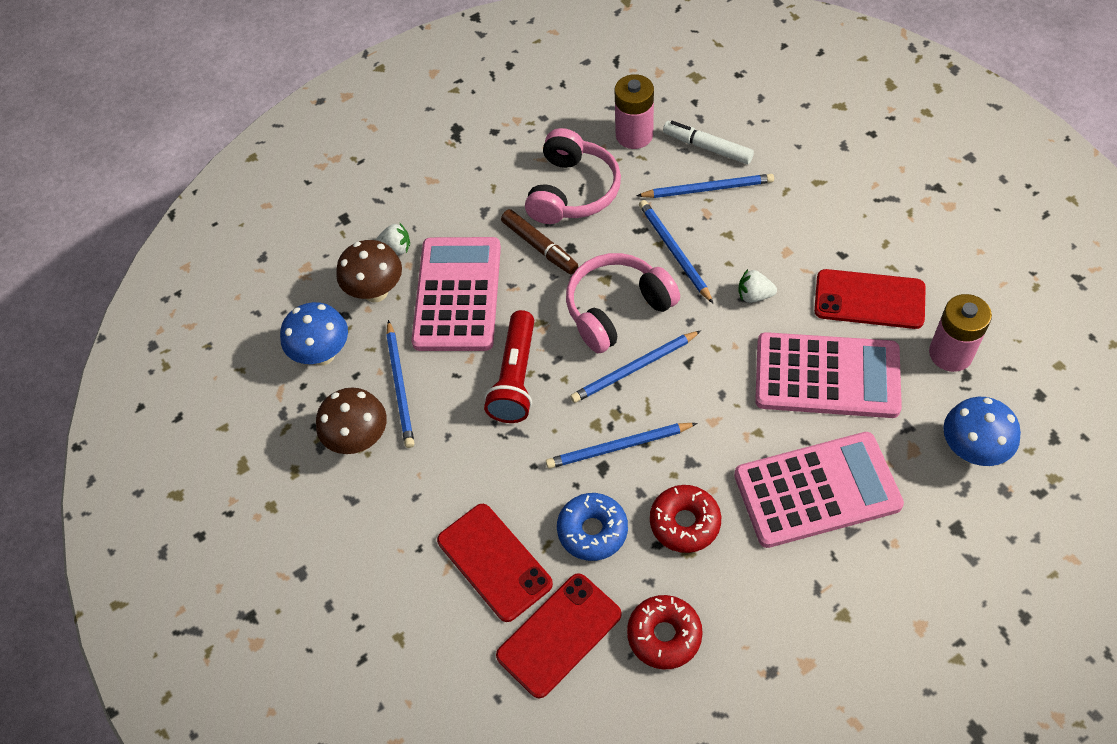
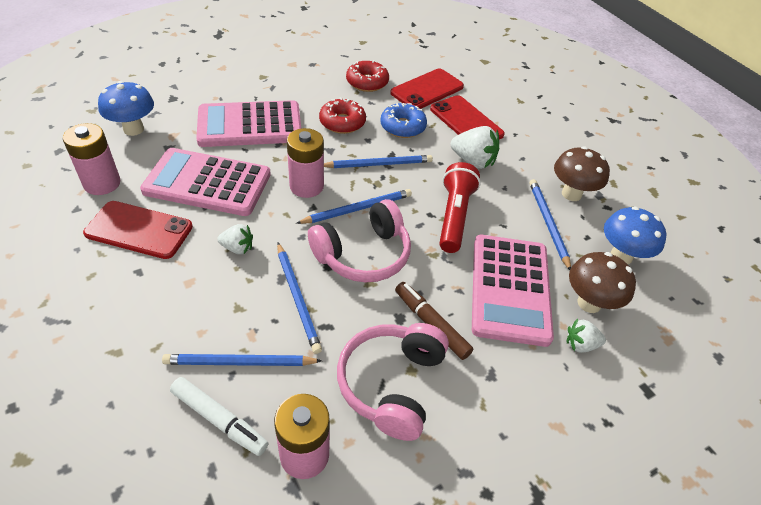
camera: 175 degrees right, 10 degrees down
(487, 477) = (473, 161): none -> white strawberry
(704, 392) = (306, 186): none -> pink battery

